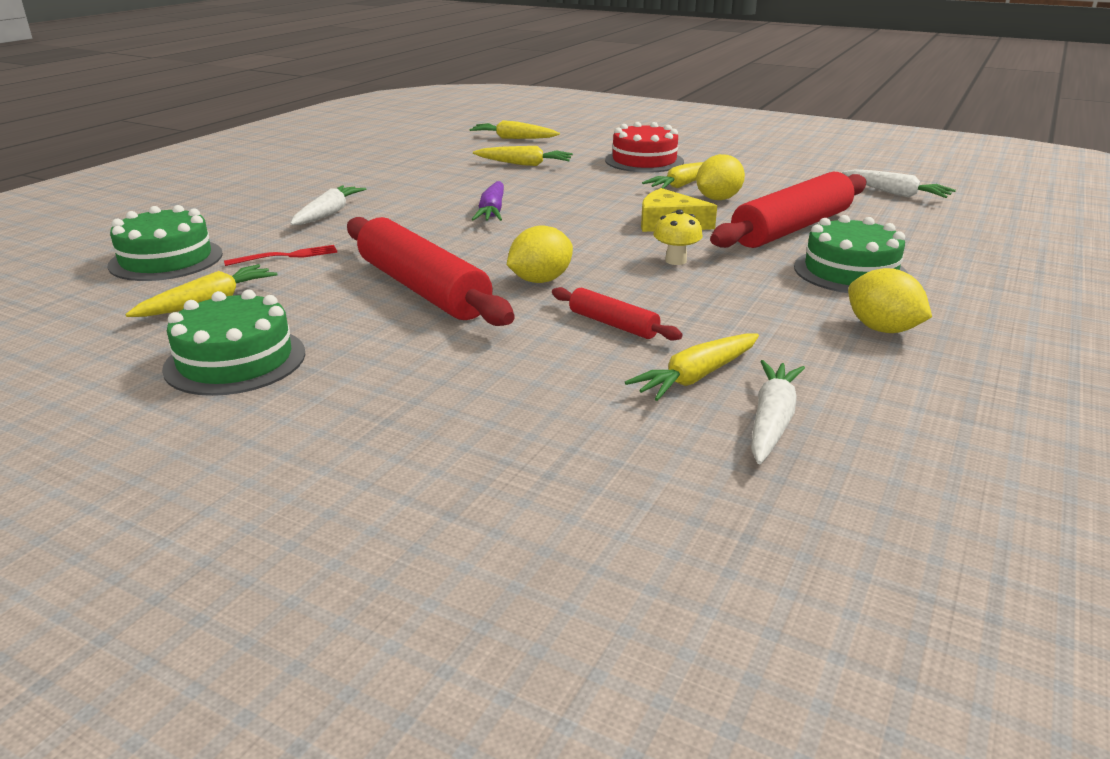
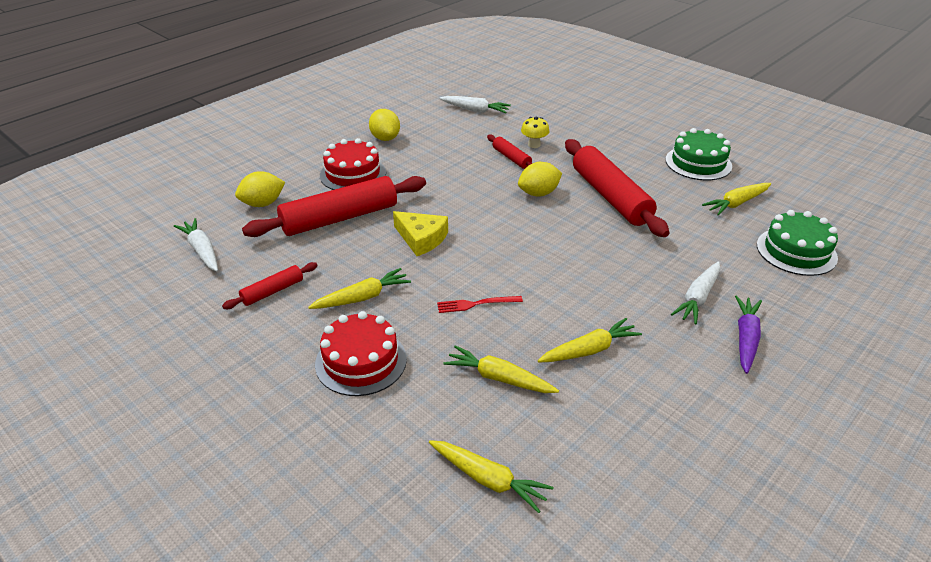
camera: 165 degrees left, 10 degrees up
(286, 256) = (709, 242): red fork -> red fork (476, 304)
(492, 211) = (554, 278): purple carrot -> purple carrot (746, 338)
(675, 261) = (446, 198): yellow mushroom -> yellow mushroom (534, 145)
(696, 377) = (490, 128): yellow carrot -> yellow carrot (589, 350)
(718, 199) = (354, 267): yellow lemon -> yellow lemon (263, 204)
(772, 421) = (475, 110): white carrot -> white carrot turned 105 degrees counterclockwise
(774, 180) = (273, 291): none -> red rolling pin
(850, 271) = (353, 174): green cake -> red cake

